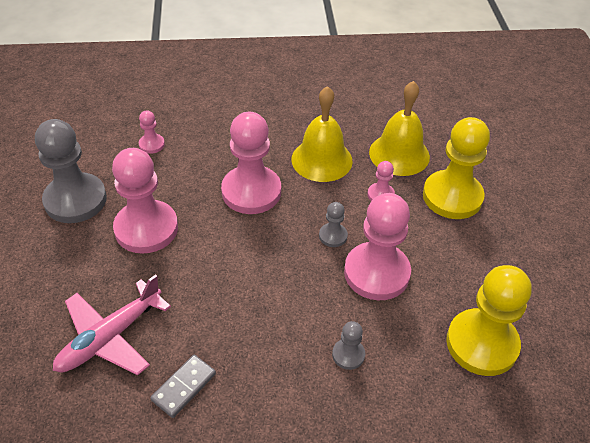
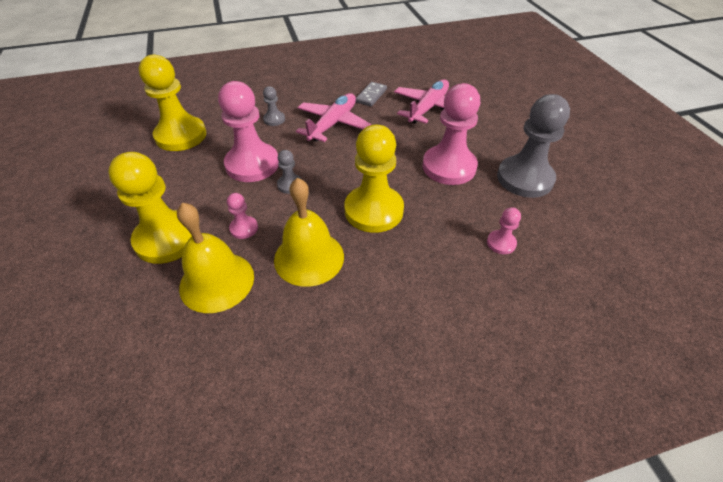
camera: 170 degrees right, 0 degrees up
(251, 192) = (374, 210): pink pawn -> yellow pawn
(263, 328) = (333, 124): none -> pink plane

